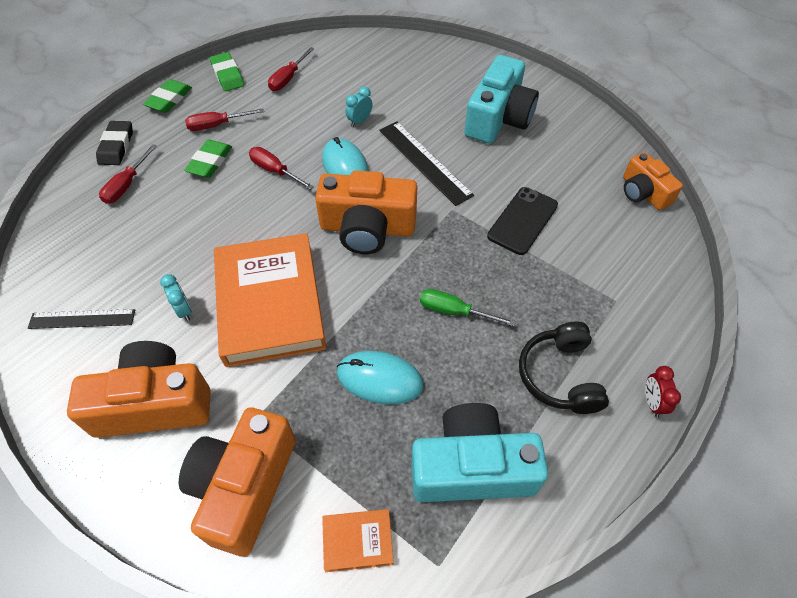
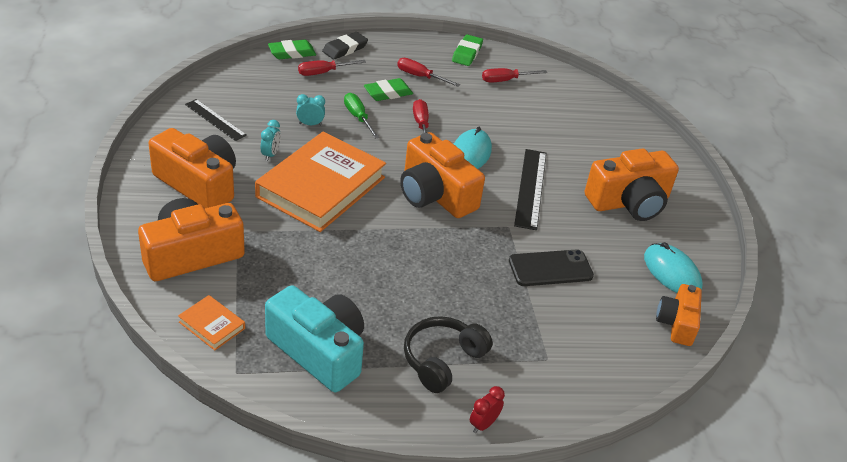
camera: 40 degrees right, 15 degrees down
(169, 99) = (410, 44): green eraser -> green eraser (292, 53)
(359, 121) = (519, 135): turquoise clock -> turquoise clock (310, 124)
(379, 379) = (329, 270): turquoise mouse -> turquoise mouse (672, 272)
(454, 311) = (425, 276): green screwdriver -> green screwdriver (358, 117)
(498, 118) = (629, 202): turquoise camera -> orange camera

